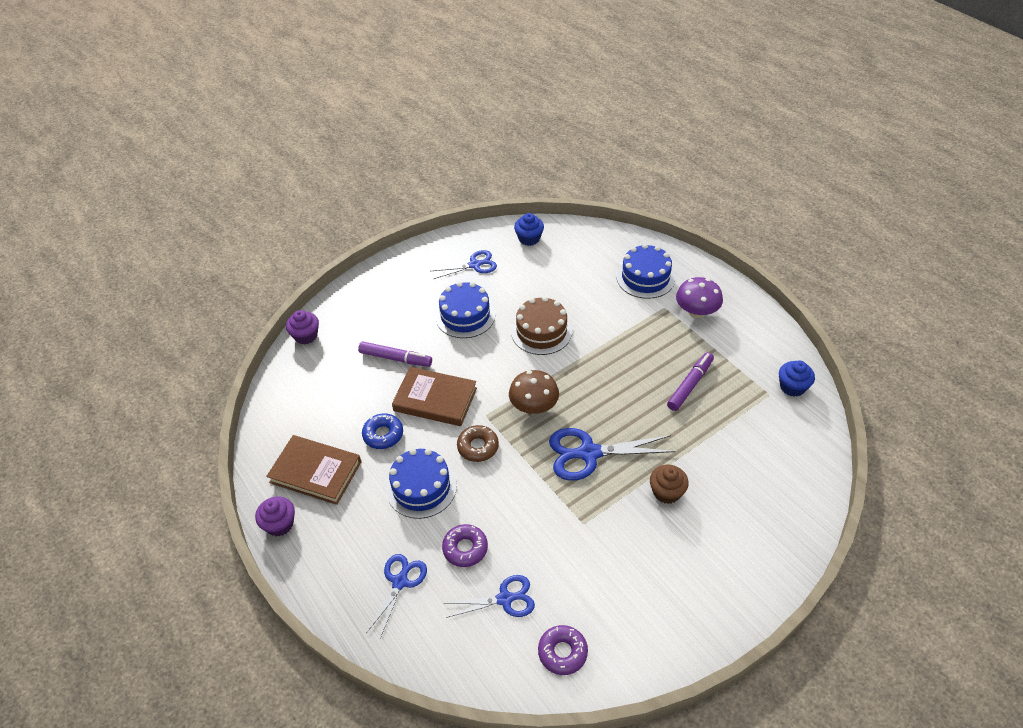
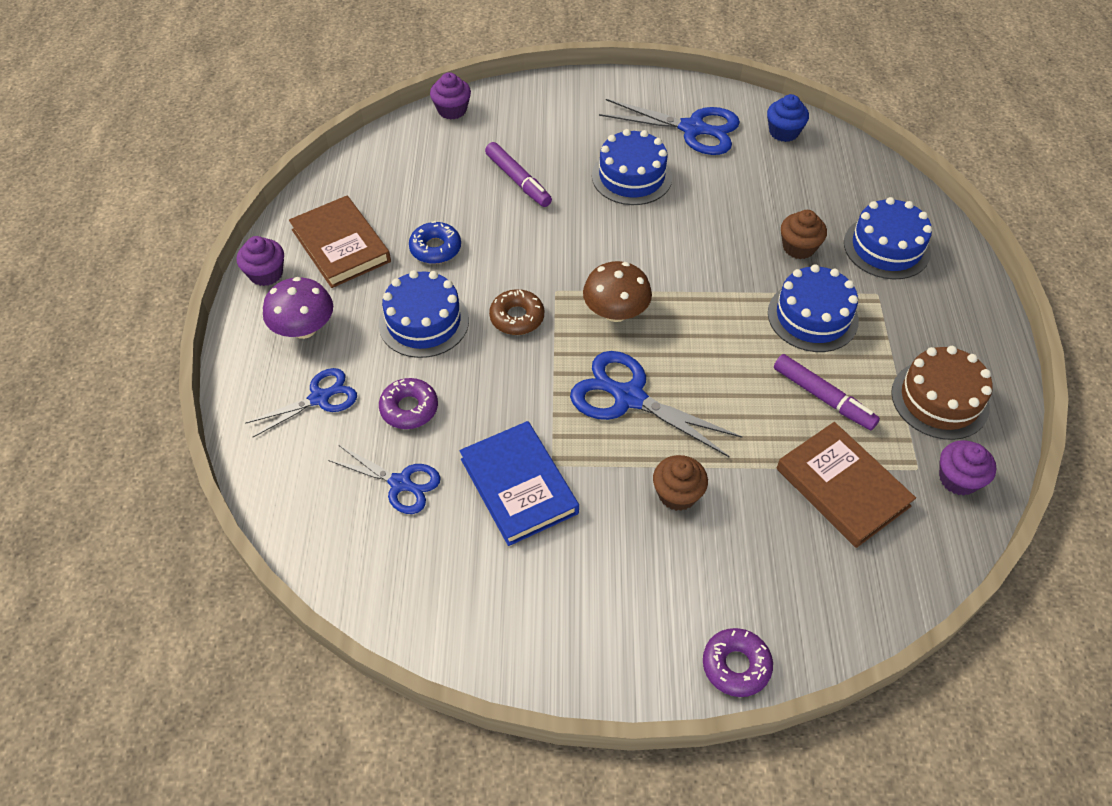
camera: 35 degrees right, 5 degrees up
(435, 399) = (519, 244): brown book -> brown book (842, 487)
(475, 265) = (694, 129): blue scissors -> blue scissors, size x1.57
(541, 331) = (700, 239): brown cake -> brown cake (939, 399)
(562, 652) = (406, 575): purple donut -> purple donut (736, 665)
(576, 550) = (518, 486): none -> blue book
(600, 304) = (799, 247): none -> brown cupcake
(643, 341) = (812, 316): none -> blue cake
(690, 385) = (823, 397): purple marker -> purple marker turned 60 degrees clockwise
(696, 312) = (915, 321): purple mushroom -> purple mushroom (304, 329)
(792, 387) = (958, 479): blue cupcake -> purple cupcake

